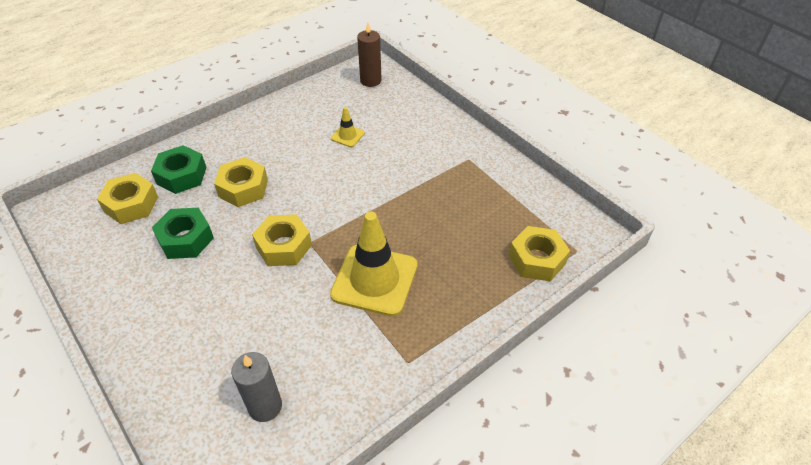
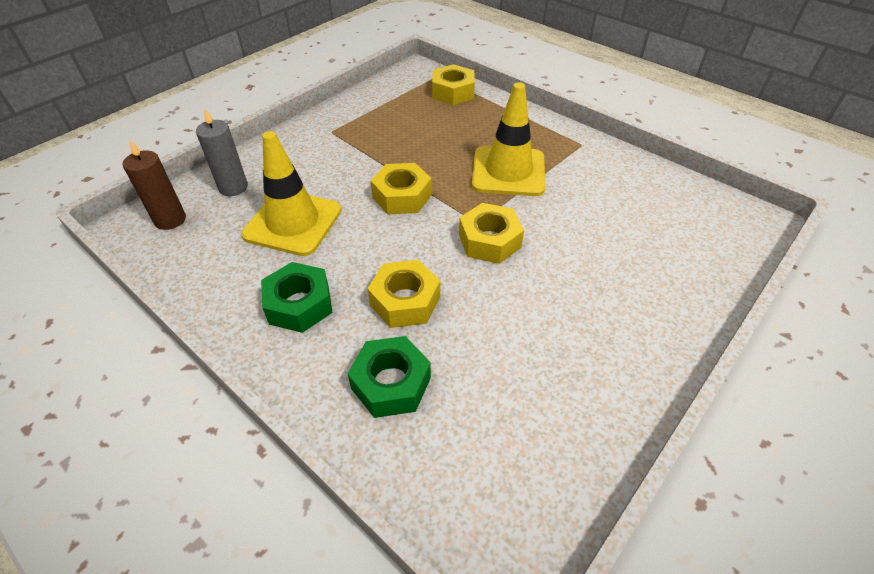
camera: 100 degrees left, 0 degrees up
(131, 204) = (465, 429): yellow nut -> yellow nut (402, 196)
(186, 239) = (509, 334): green nut -> green nut (299, 304)
(265, 406) = (668, 213): grey candle -> grey candle (233, 187)
(347, 136) = (293, 223): yellow traffic cone -> yellow traffic cone, size x2.22

